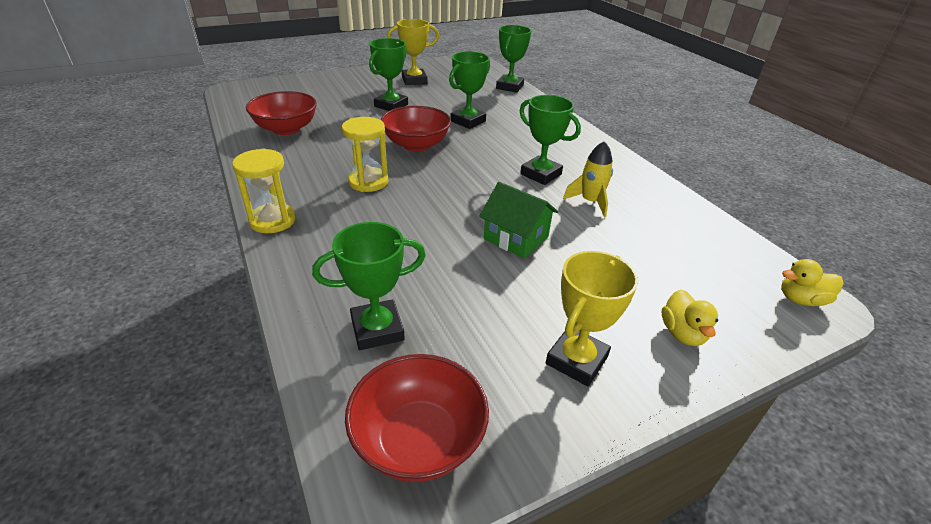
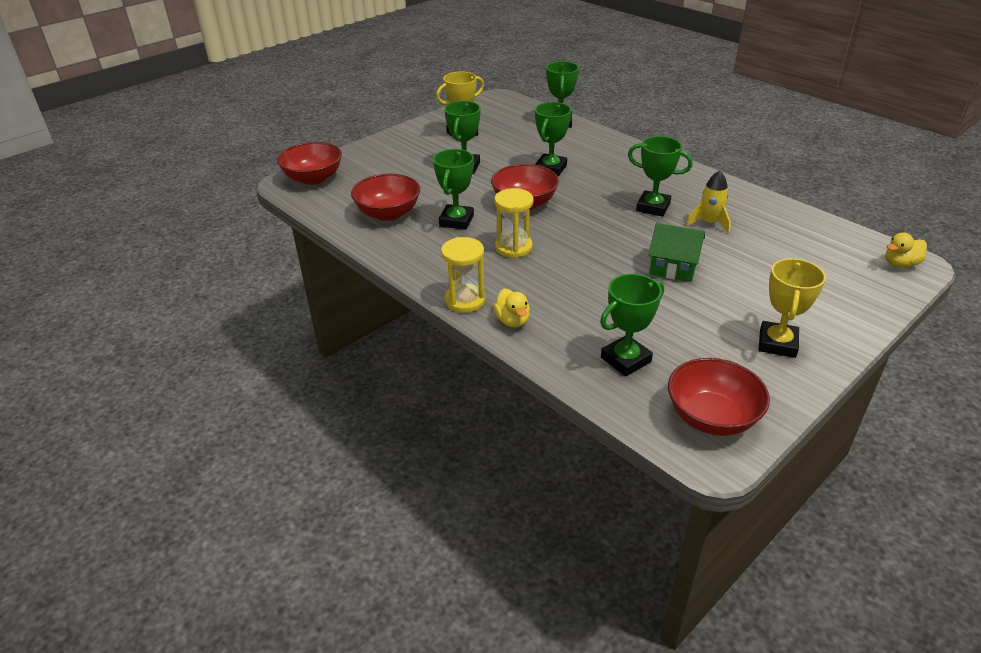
camera: 15 degrees left, 0 degrees up
(256, 90) = (313, 178): none -> red bowl
(339, 147) = (456, 221): none -> green trophy
(682, 333) = (835, 307): yellow duck -> yellow duck (512, 321)

